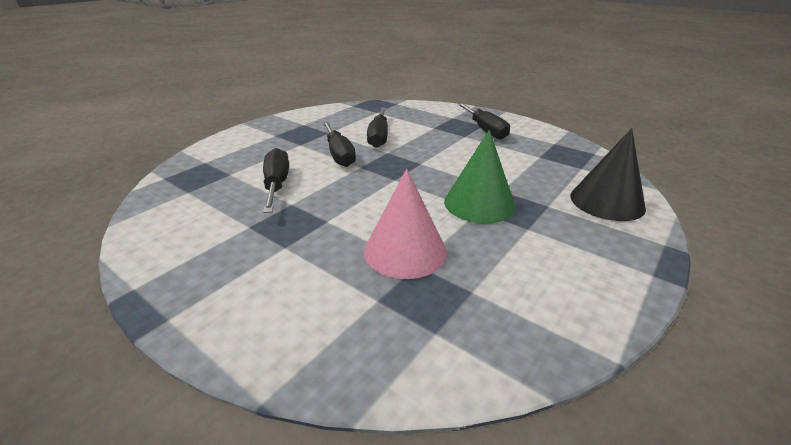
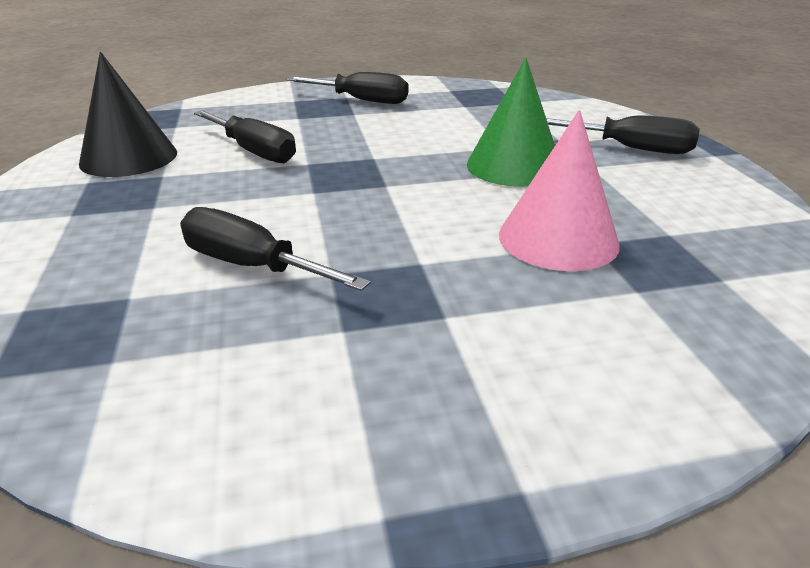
camera: 50 degrees left, 0 degrees up
(339, 155) = (251, 192): black screwdriver -> black screwdriver (631, 148)
(607, 201) = (588, 119): black cone -> black cone (129, 157)

